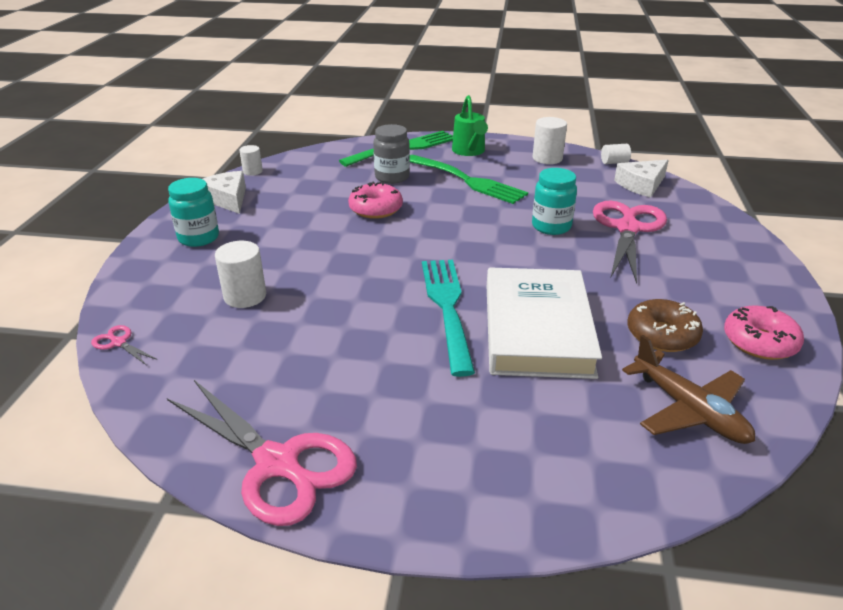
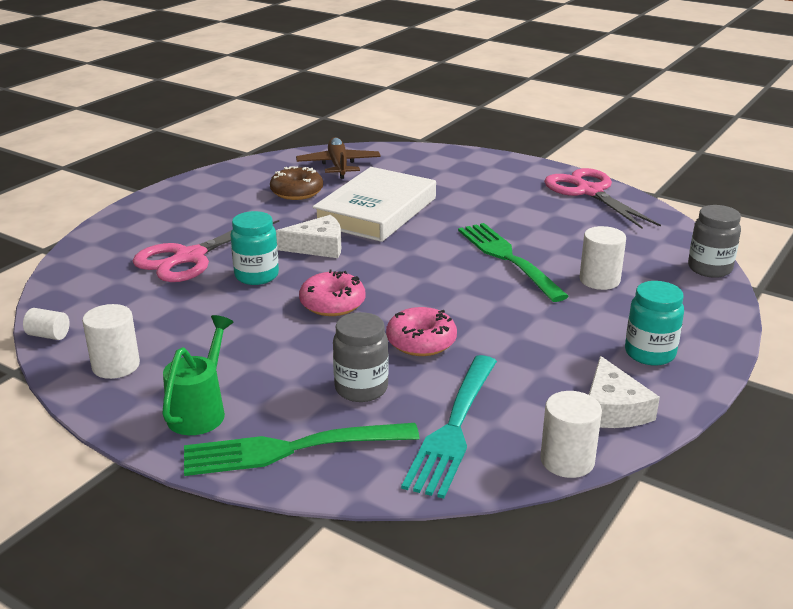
camera: 155 degrees left, 5 degrees down
(119, 343) = (709, 269): pink scissors -> grey jar
(252, 171) = (567, 461): white cylinder -> white cylinder, size x1.61
(448, 308) = (429, 235): turquoise fork -> turquoise fork (453, 427)
(466, 180) = (270, 356): green fork -> green fork (509, 259)
(641, 185) = (83, 297): white cheese -> white cheese (318, 247)
(759, 342) = (242, 177): pink donut -> pink donut (332, 303)

